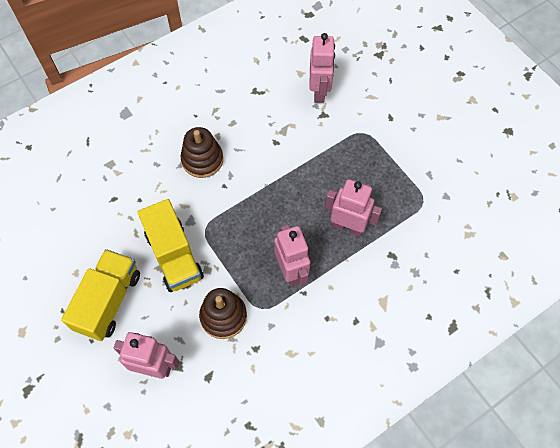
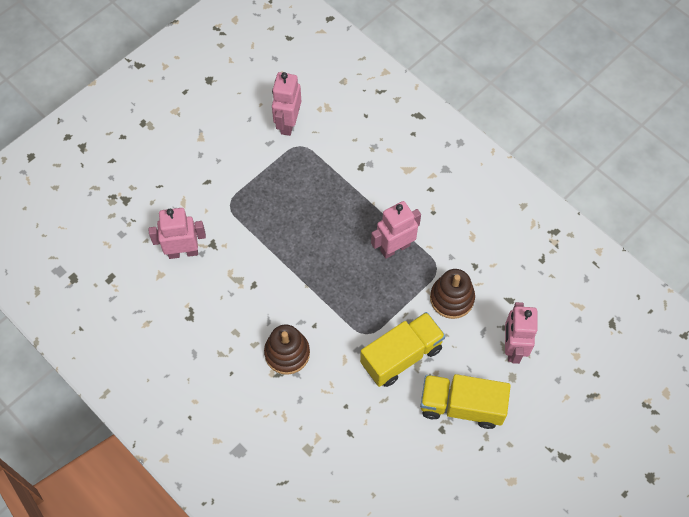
camera: 100 degrees left, 0 degrees up
(348, 227) = (339, 206): pink robot -> pink robot (288, 123)

